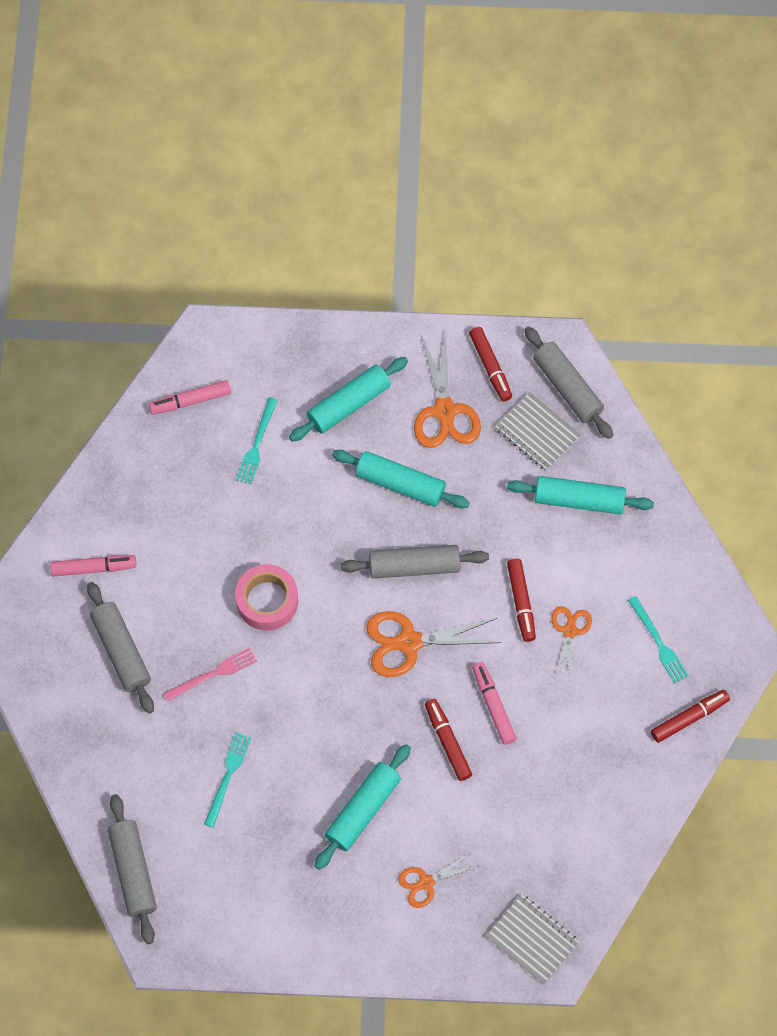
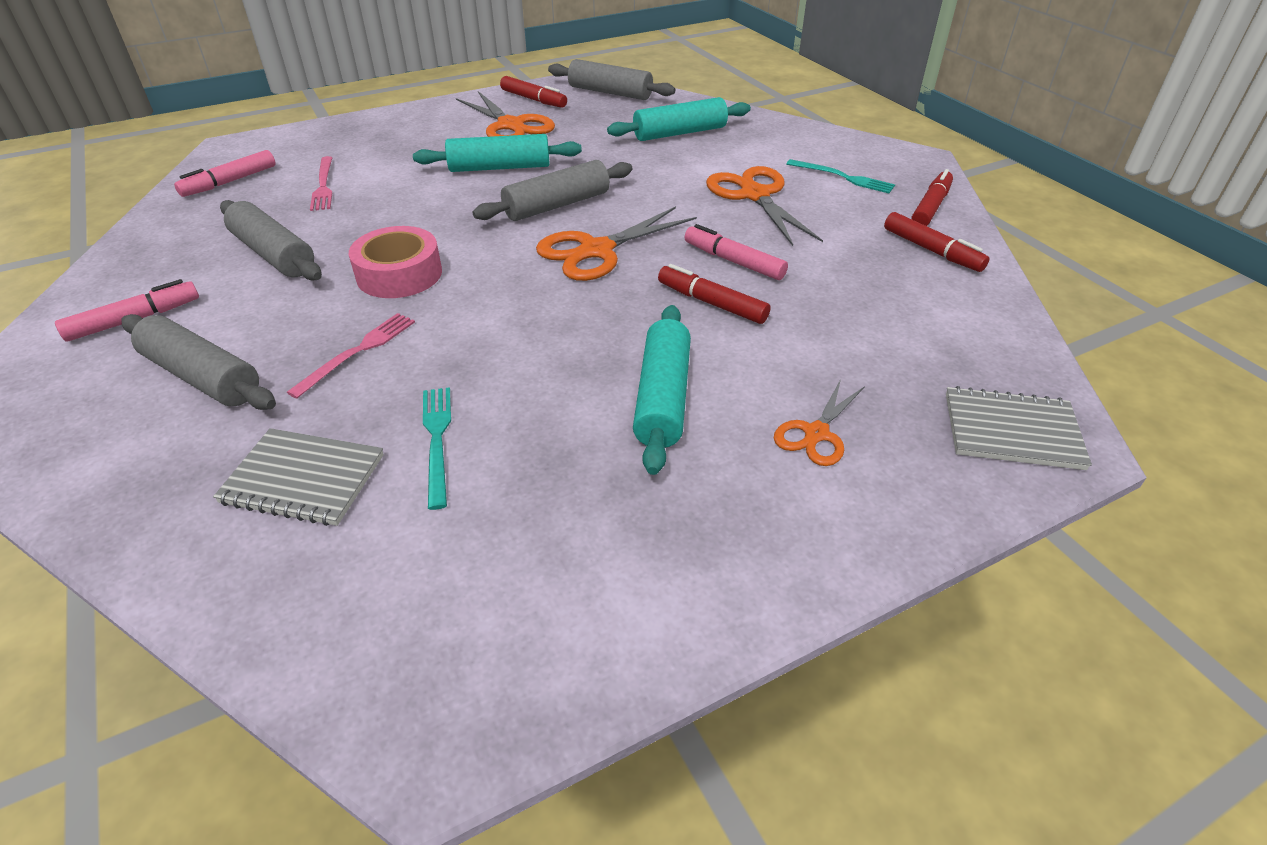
camera: 30 degrees left, 25 degrees down
(133, 872) = (322, 634): grey rolling pin -> grey rolling pin (273, 254)
(257, 444) = (323, 185): turquoise fork -> pink fork
(348, 404) = (411, 144): turquoise rolling pin -> none
(521, 602) = (688, 194): red marker -> red marker (931, 250)
(537, 433) = (607, 115): grey notebook -> grey notebook (303, 479)
(569, 631) = (754, 195): orange scissors -> orange scissors, size x1.71

